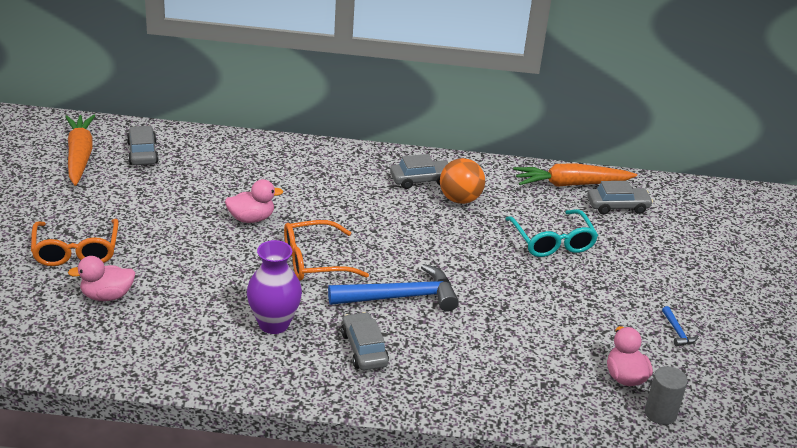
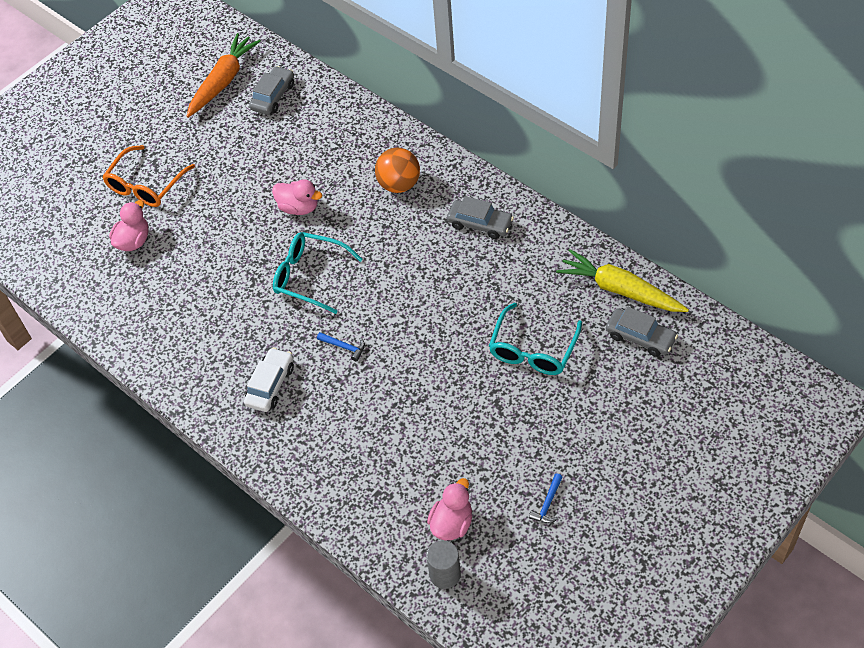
camera: 45 degrees right, 20 degrees up
(107, 296) = (133, 241): pink duck -> pink duck turned 90 degrees clockwise
(274, 324) = (226, 326): purple vase -> none
(314, 261) = (310, 276): orange glasses -> turquoise glasses
(364, 349) = (270, 385): grey car -> white car
(400, 297) = (344, 347): blue hammer -> blue hammer, size x0.42
(460, 199) = (494, 262): orange ball -> orange ball (399, 184)
(571, 184) = (620, 290): orange carrot -> yellow carrot

